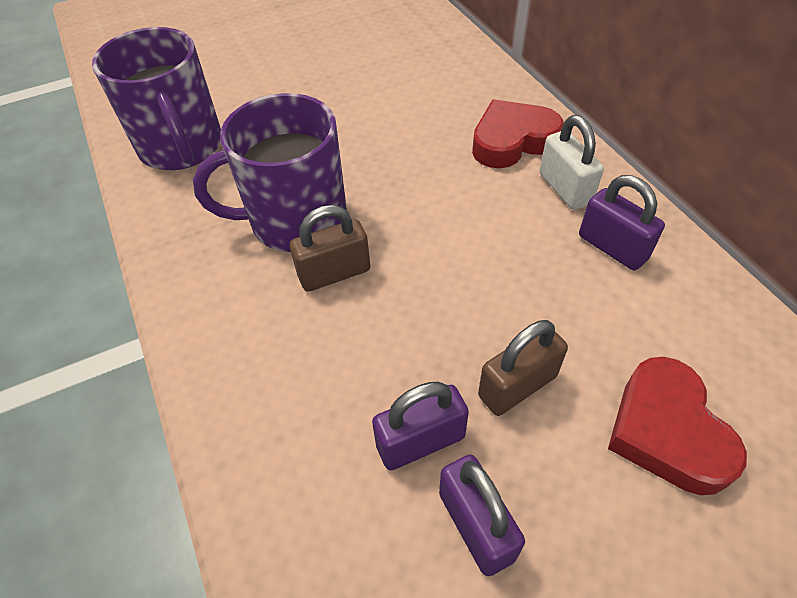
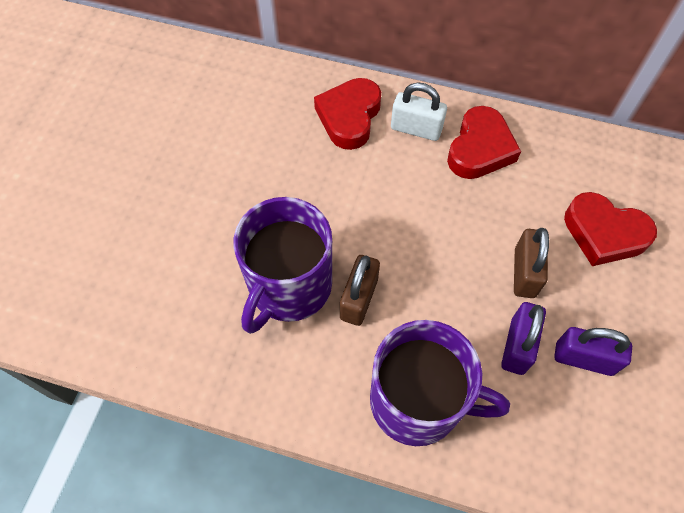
camera: 50 degrees left, 10 degrees up
(182, 147) = (127, 306): purple mug -> purple mug (418, 401)
(612, 247) = (480, 149): purple padlock -> red heart

